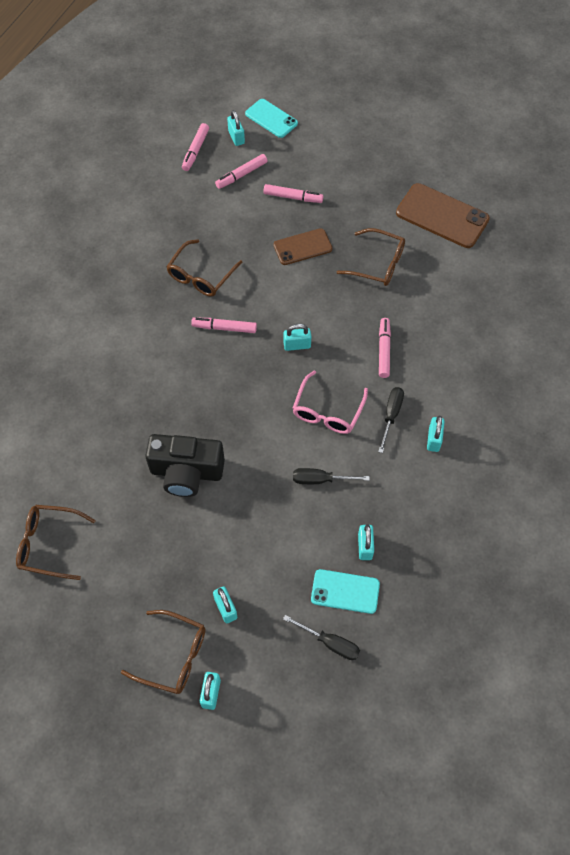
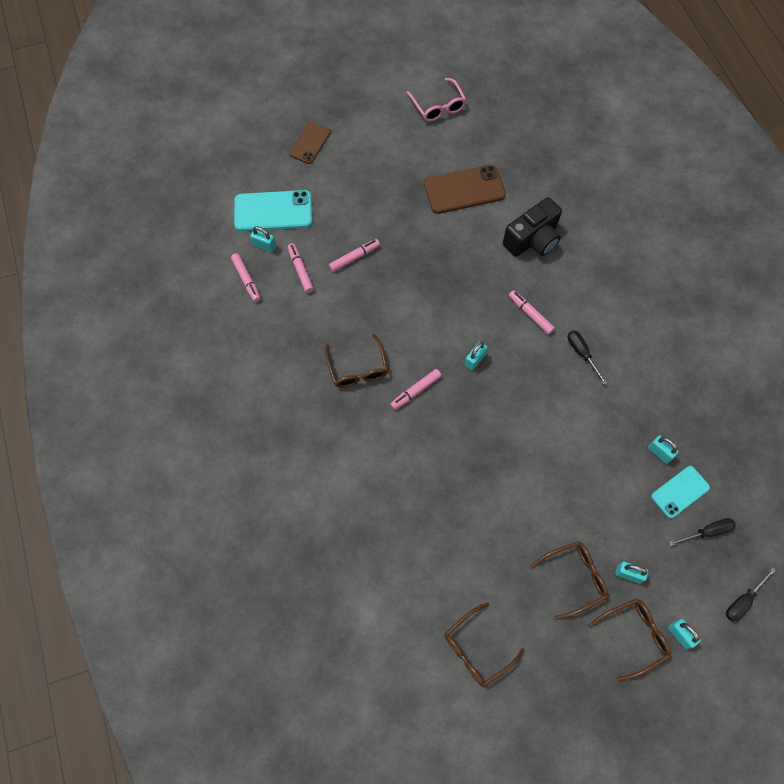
camera: 45 degrees left, 5 degrees up
(186, 472) = (505, 512): black camera -> black camera (532, 240)
(242, 175) = (300, 270): pink marker -> pink marker turned 150 degrees clockwise
(271, 118) = (273, 211): turquoise phone -> turquoise phone, size x1.60
(302, 247) = (401, 288): brown phone -> brown phone (310, 143)
(321, 480) = (589, 435): black screwdriver -> black screwdriver (743, 600)
(328, 410) = (542, 386): pink glasses -> pink glasses (438, 106)
(377, 264) = (461, 258): brown glasses -> brown glasses (574, 578)
(434, 439) = (622, 346): turquoise padlock -> none

